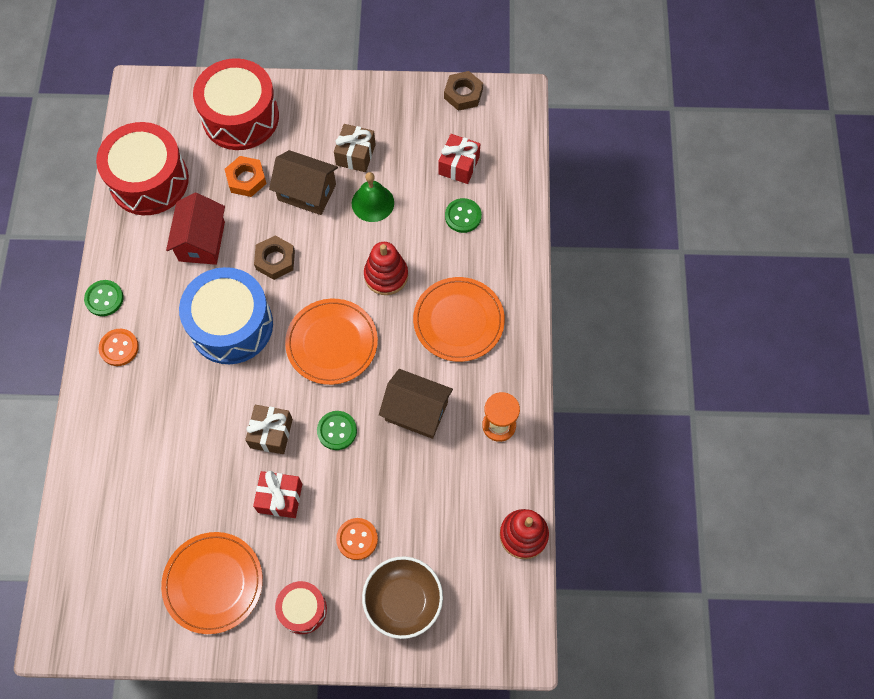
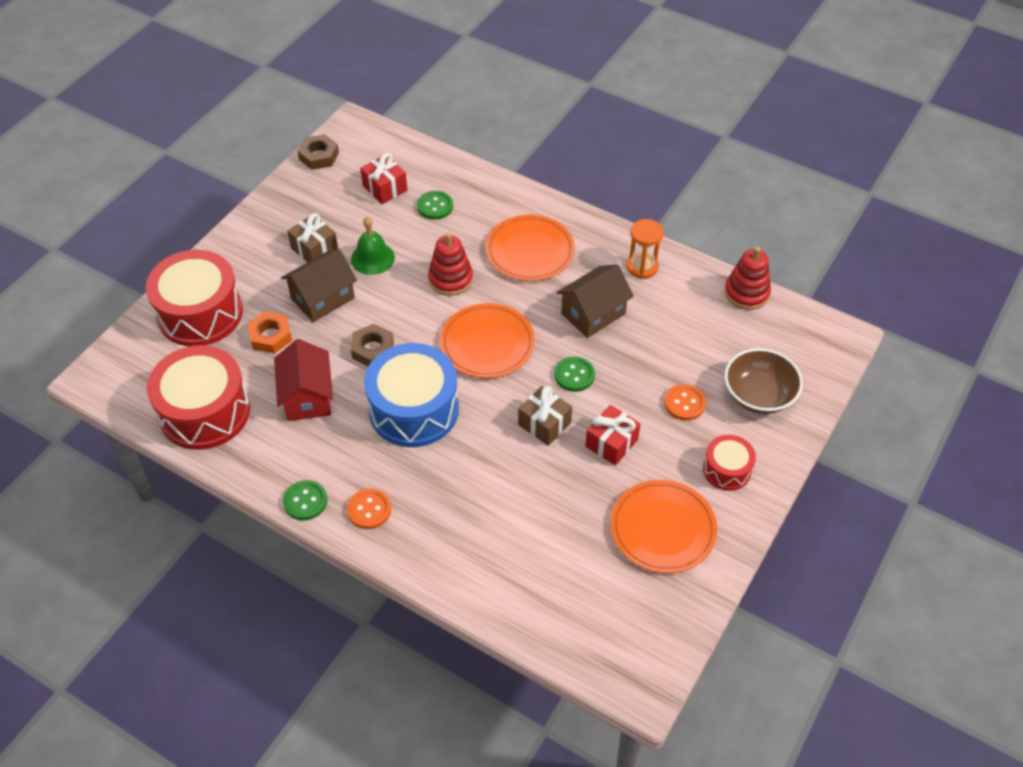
camera: 60 degrees left, 15 degrees down
(202, 241) = (307, 396): red house -> red house turned 45 degrees clockwise

